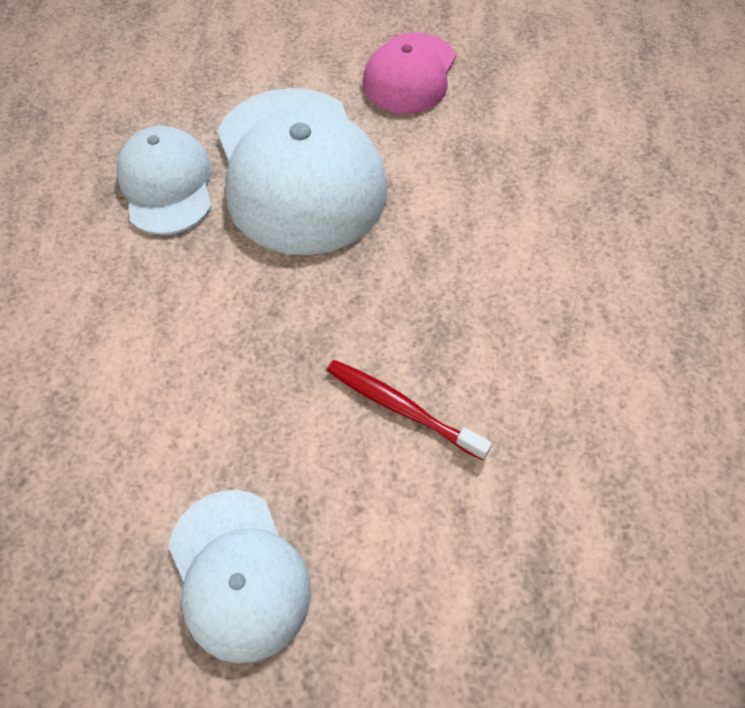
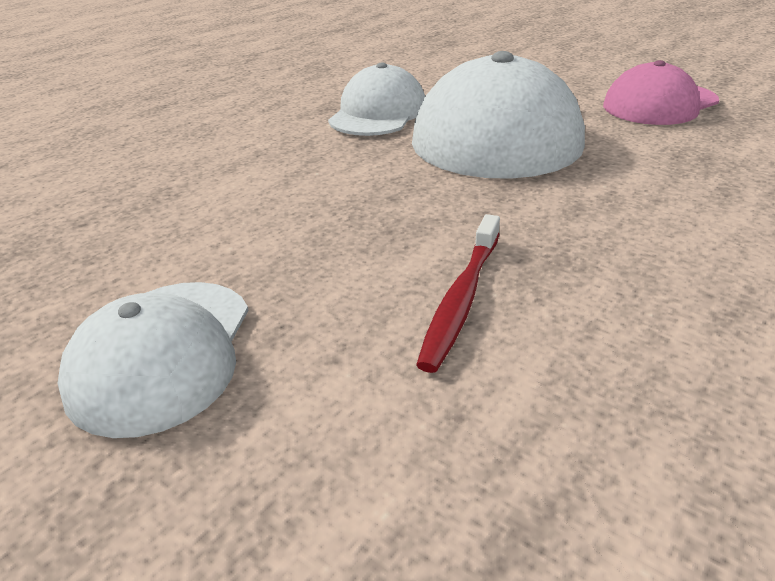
camera: 35 degrees right, 25 degrees down
(401, 408) = (461, 299): red toothbrush -> red toothbrush turned 135 degrees counterclockwise

